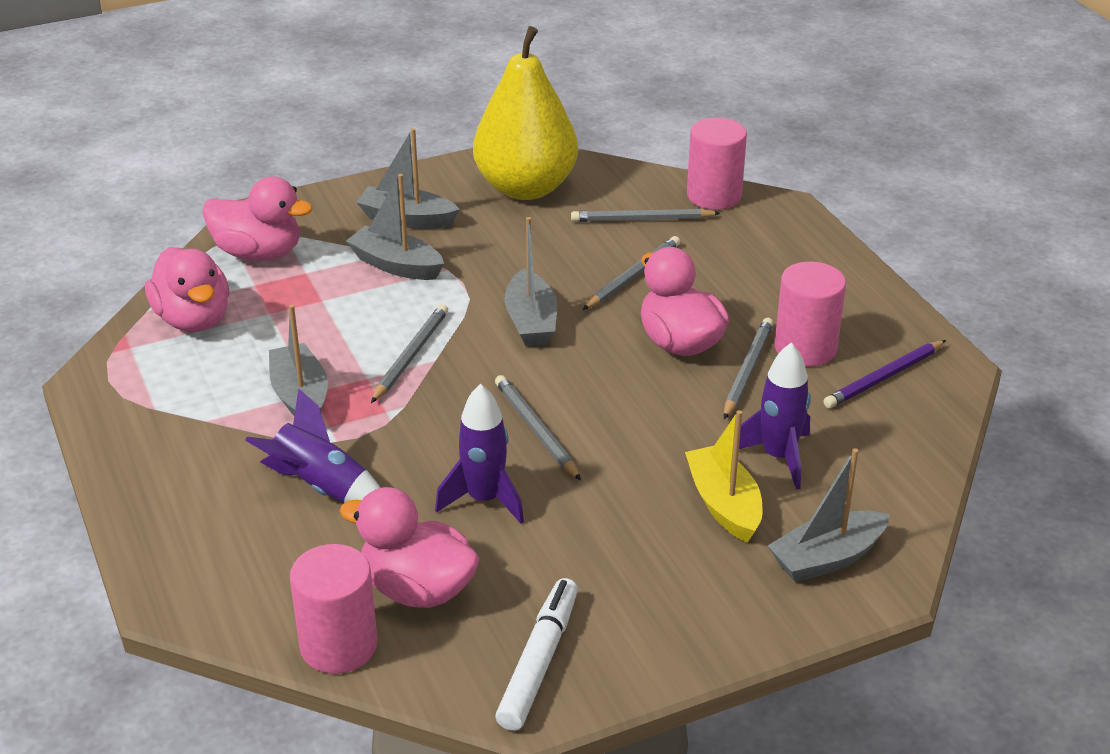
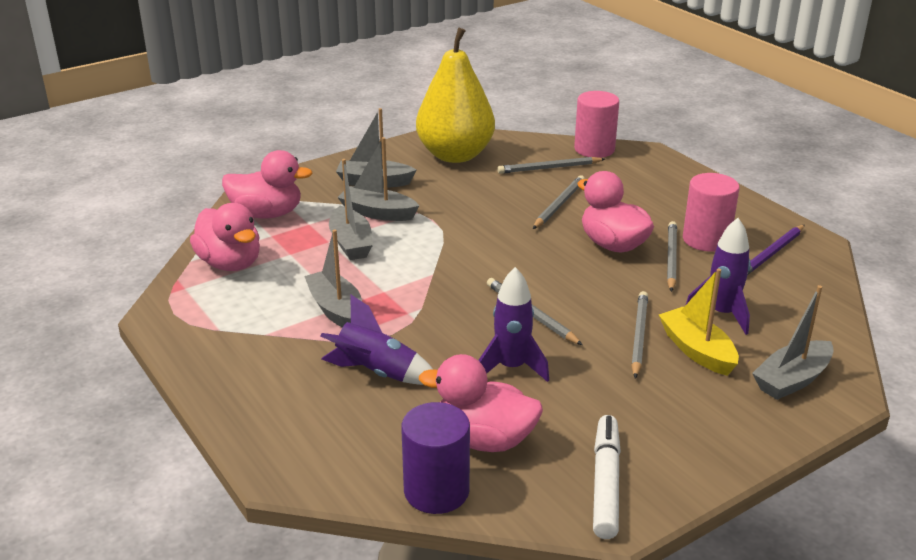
camera: 10 degrees left, 5 degrees down
(338, 645) = (436, 491): pink cylinder -> purple cylinder
(410, 356) = (412, 273): grey pencil -> grey pencil (638, 336)
(531, 321) = (496, 241): grey boat -> grey boat (351, 243)

